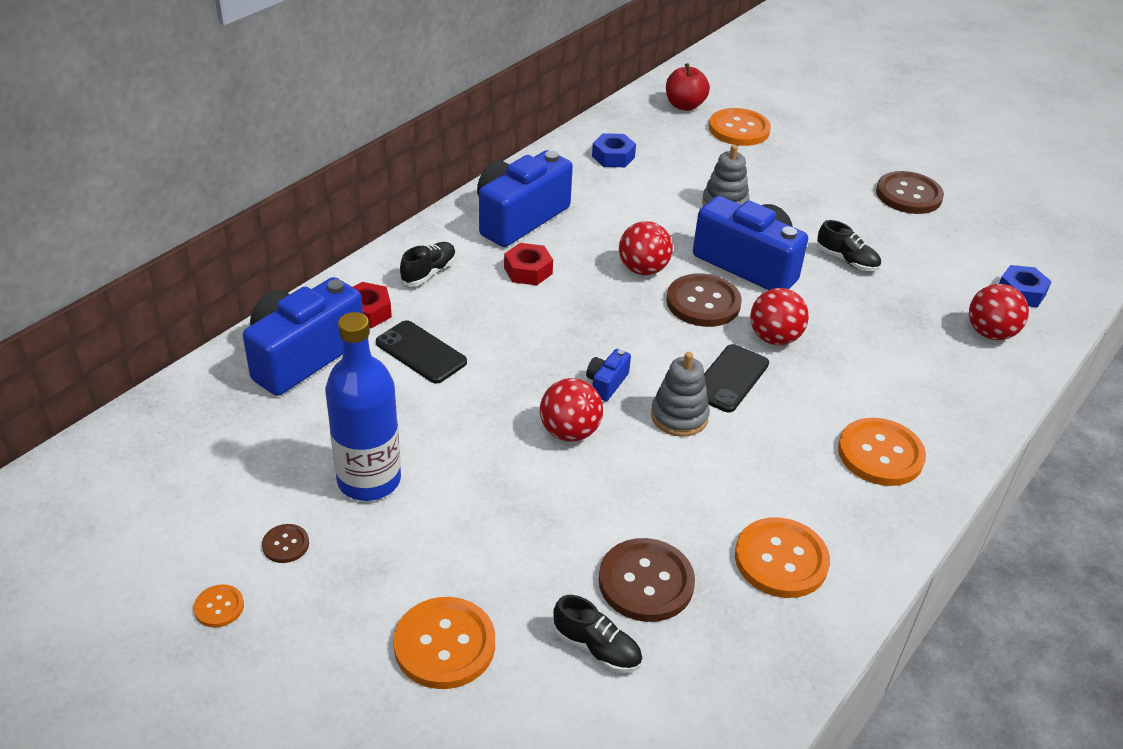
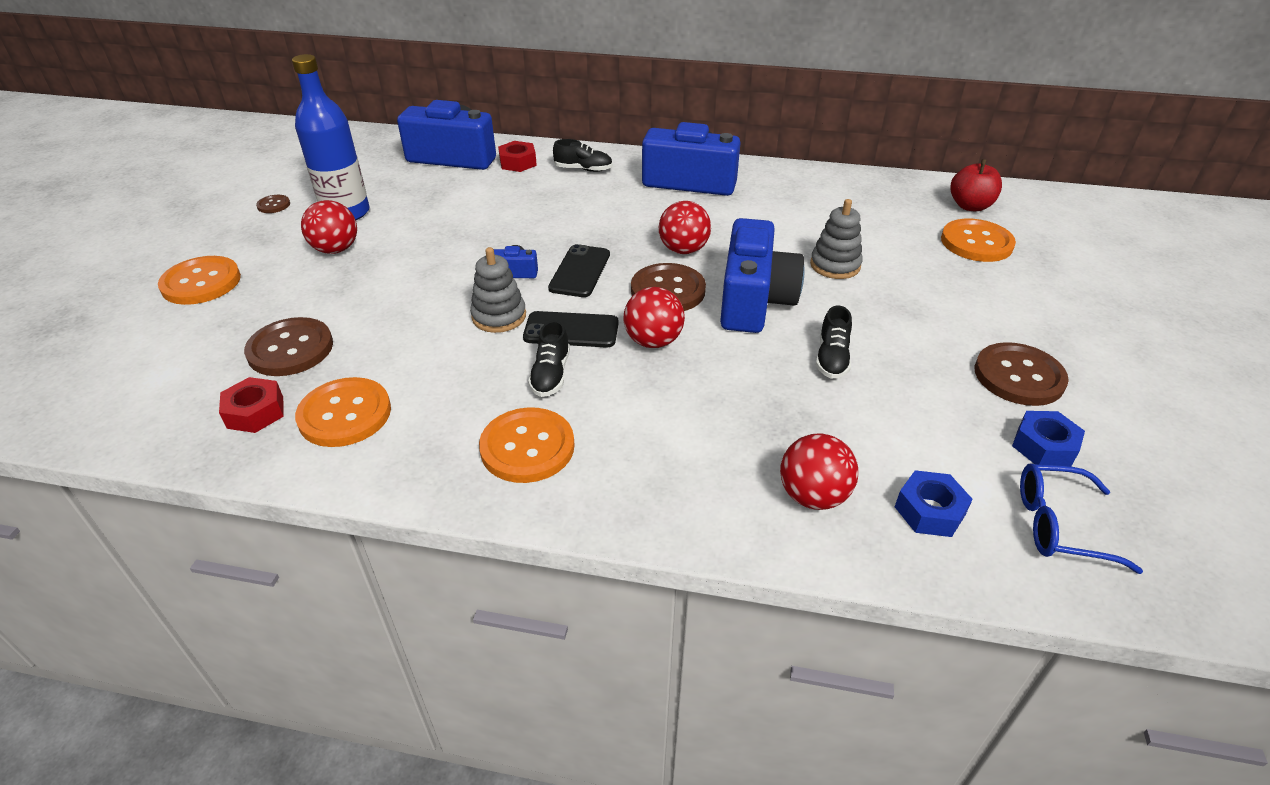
camera: 65 degrees right, 0 degrees up
(219, 607) = (213, 202): orange button -> none
(421, 352) = (490, 192): black phone -> black phone (580, 271)
(528, 271) = (626, 203): red nut -> red nut (255, 412)
(569, 432) = (444, 272): red ball -> red ball (336, 249)
(596, 648) = (213, 344): black shoe -> black shoe (551, 374)
(613, 157) = (832, 195): blue nut -> blue nut (1044, 446)
(1049, 252) = (1058, 525): none -> blue glasses

